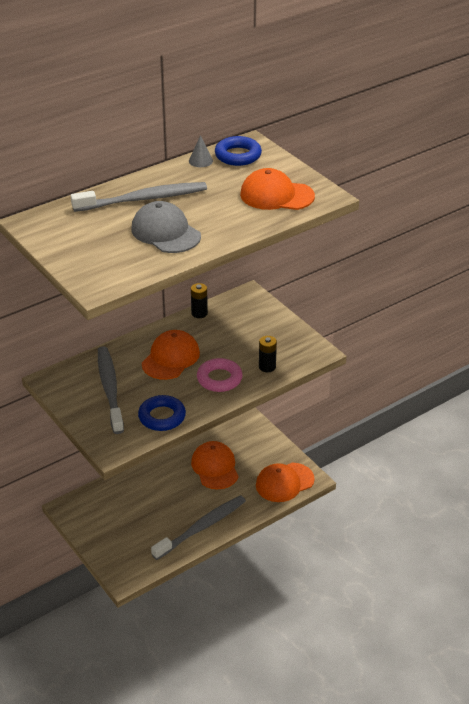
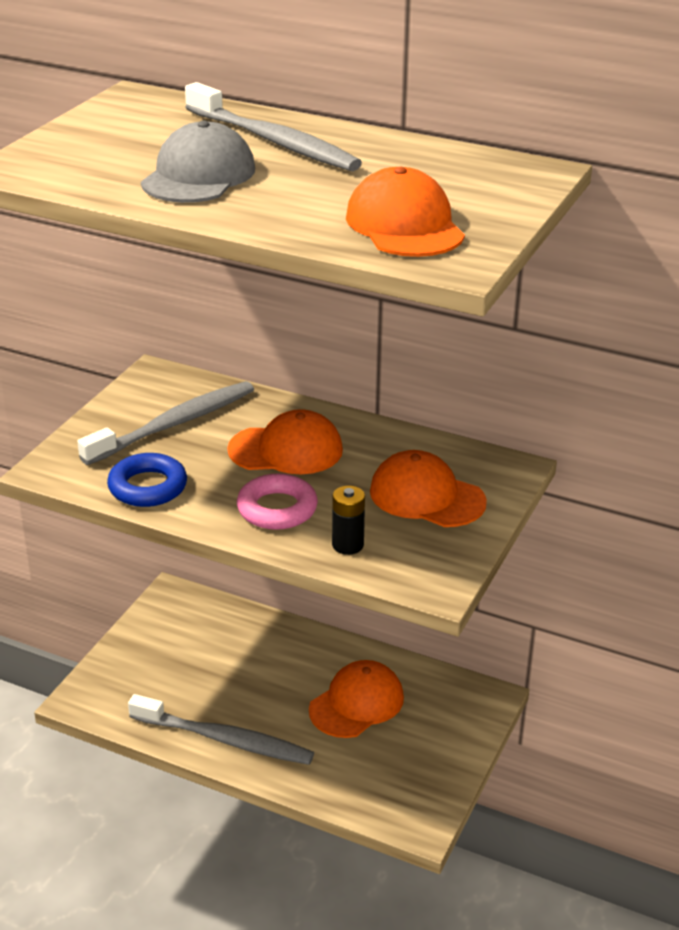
camera: 60 degrees right, 5 degrees down
(199, 313) = (415, 439): black battery -> none
(200, 161) = (434, 150): grey cone -> none
(238, 155) = (488, 170): blue ring -> none
(284, 482) = (387, 796): orange cap -> orange cap (426, 496)

